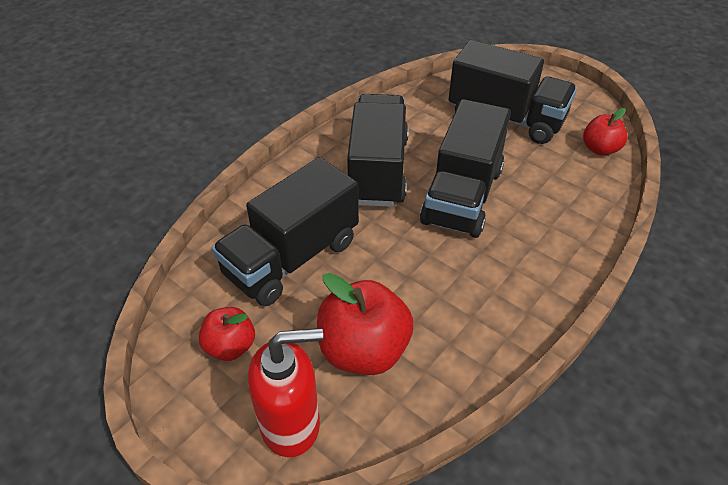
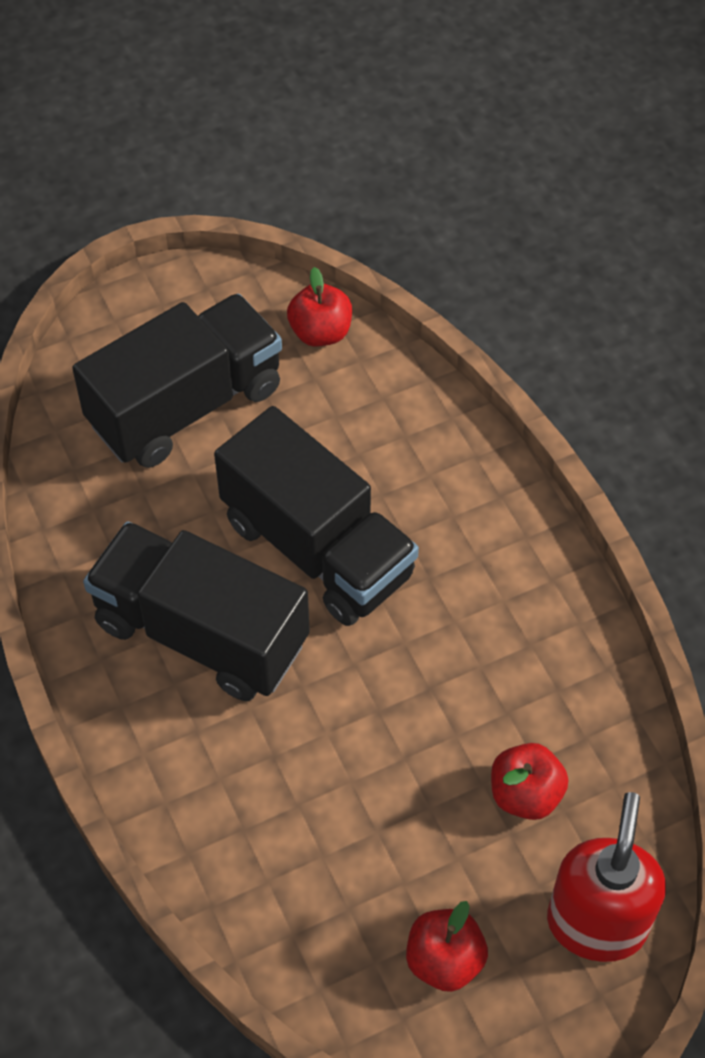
camera: 65 degrees left, 10 degrees up
(291, 258) = (321, 824): black truck -> none
(364, 350) = (525, 794): red apple -> red apple, size x0.58

